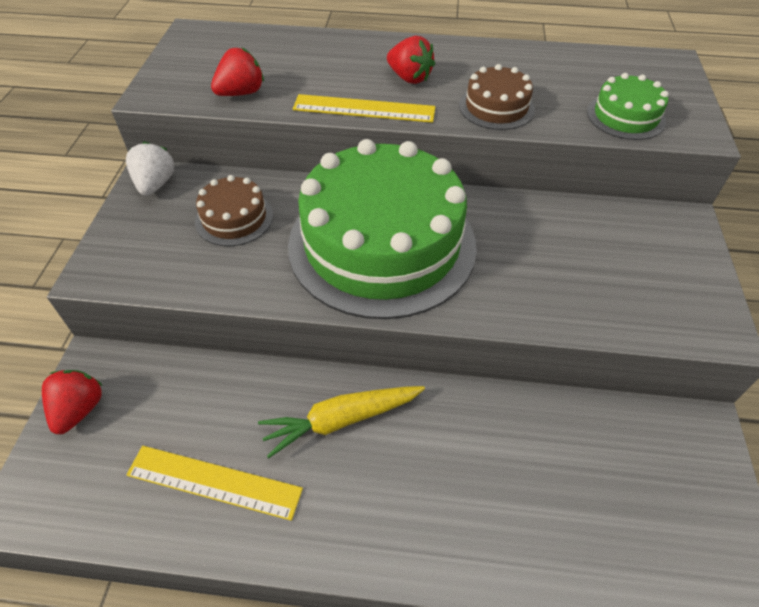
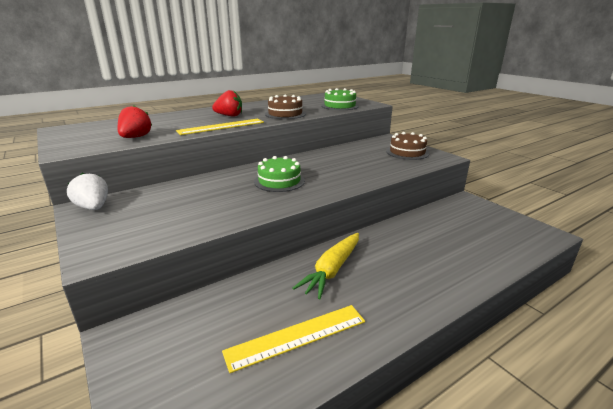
camera: 40 degrees left, 25 degrees down
(79, 409) = (139, 365): red strawberry -> none
(234, 218) = (176, 201): brown cake -> brown cake (407, 152)
(382, 244) = (279, 181): green cake -> green cake, size x0.43

